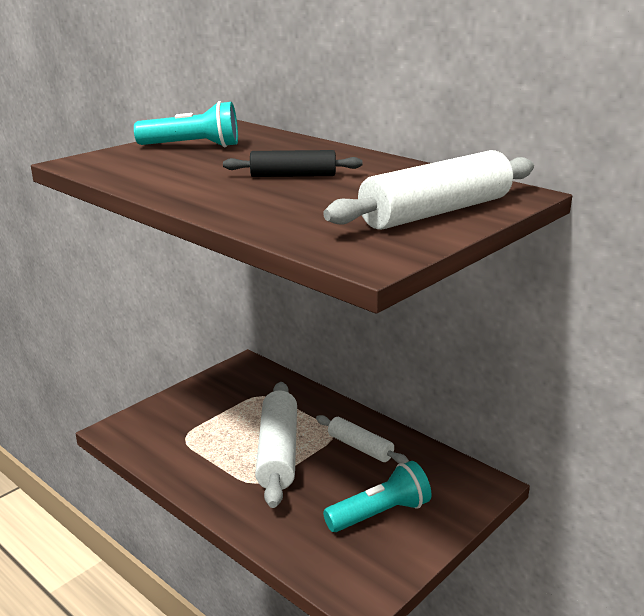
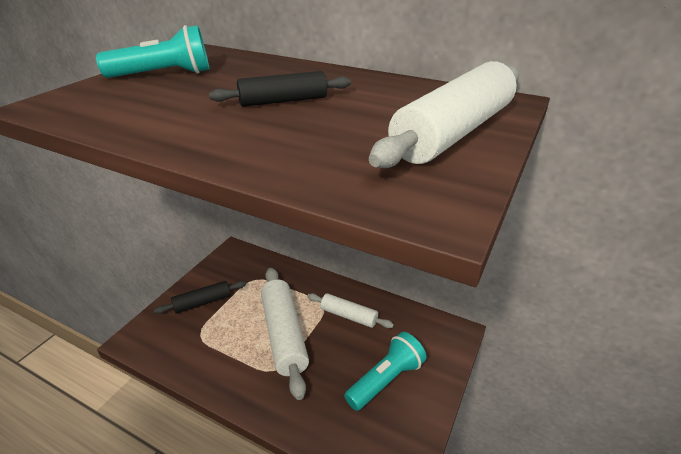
camera: 15 degrees left, 10 degrees up
(197, 408) = (202, 302): none -> black rolling pin

